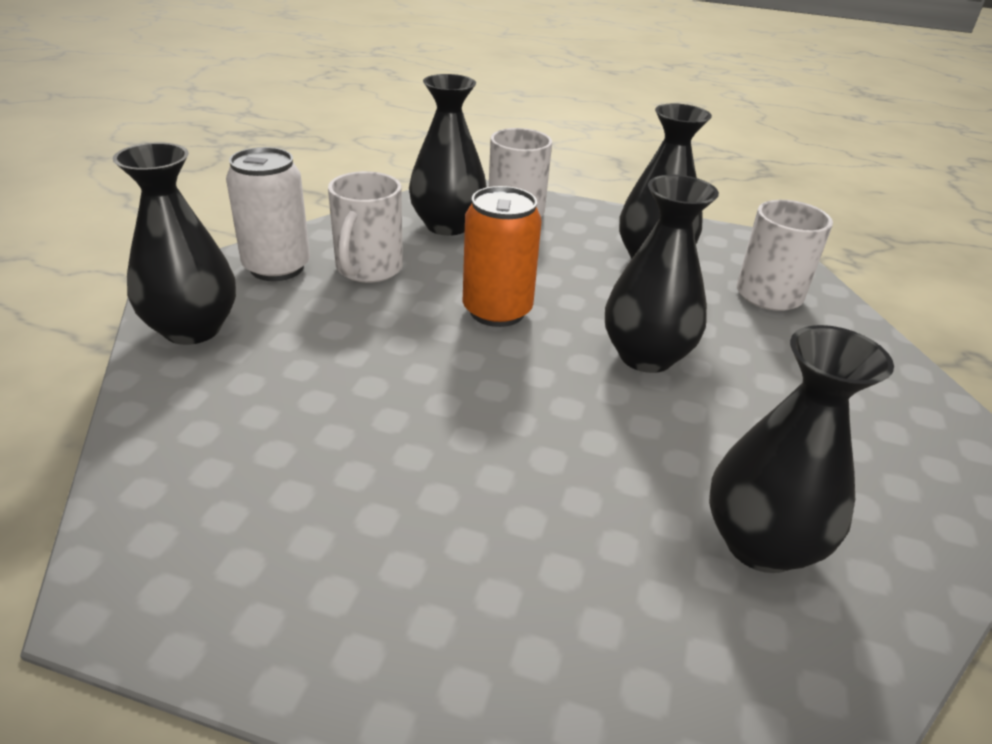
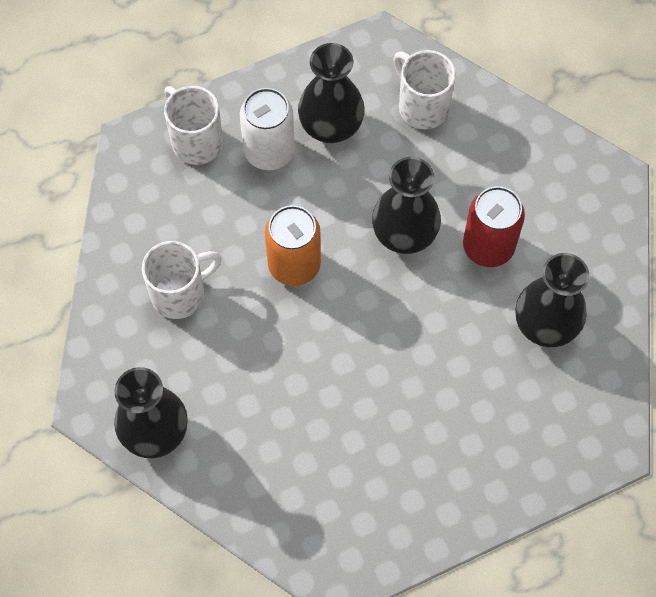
camera: 40 degrees left, 30 degrees up
(277, 267) = (126, 342): white can -> white can (269, 151)
(368, 269) = (180, 293): white mug -> white mug turned 90 degrees counterclockwise
(447, 225) = (172, 201): black vase -> none
(745, 422) = (488, 246): none -> red can

